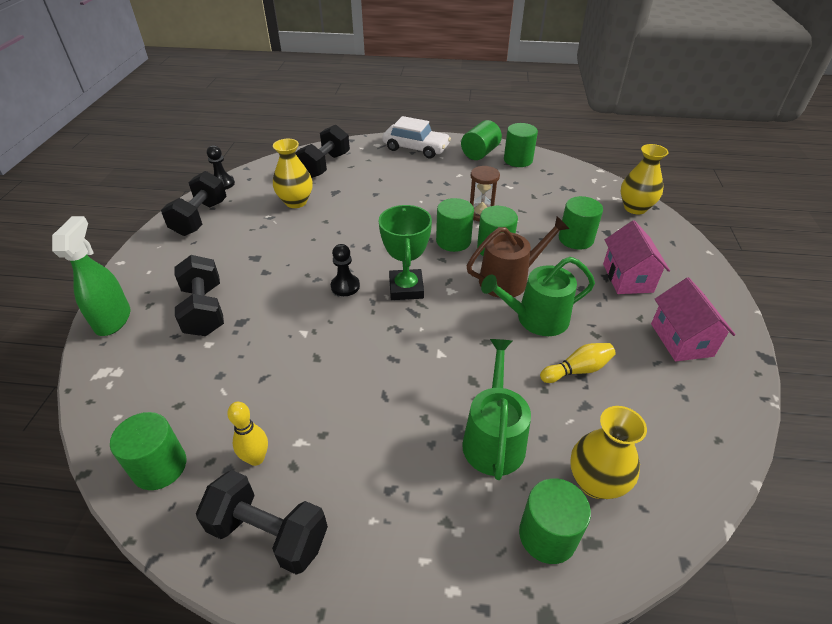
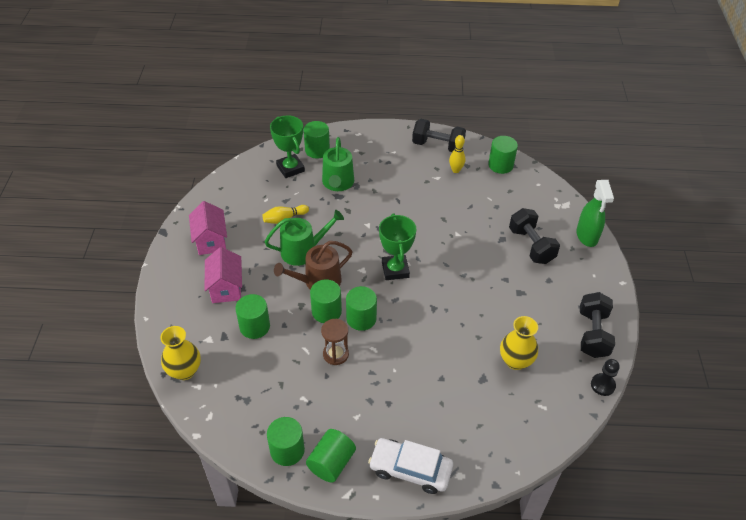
camera: 175 degrees right, 5 degrees up
(325, 165) = (509, 425): black dumbbell -> none
(345, 286) = (440, 269): black pawn -> none
(595, 482) = (290, 168): yellow vase -> green trophy

